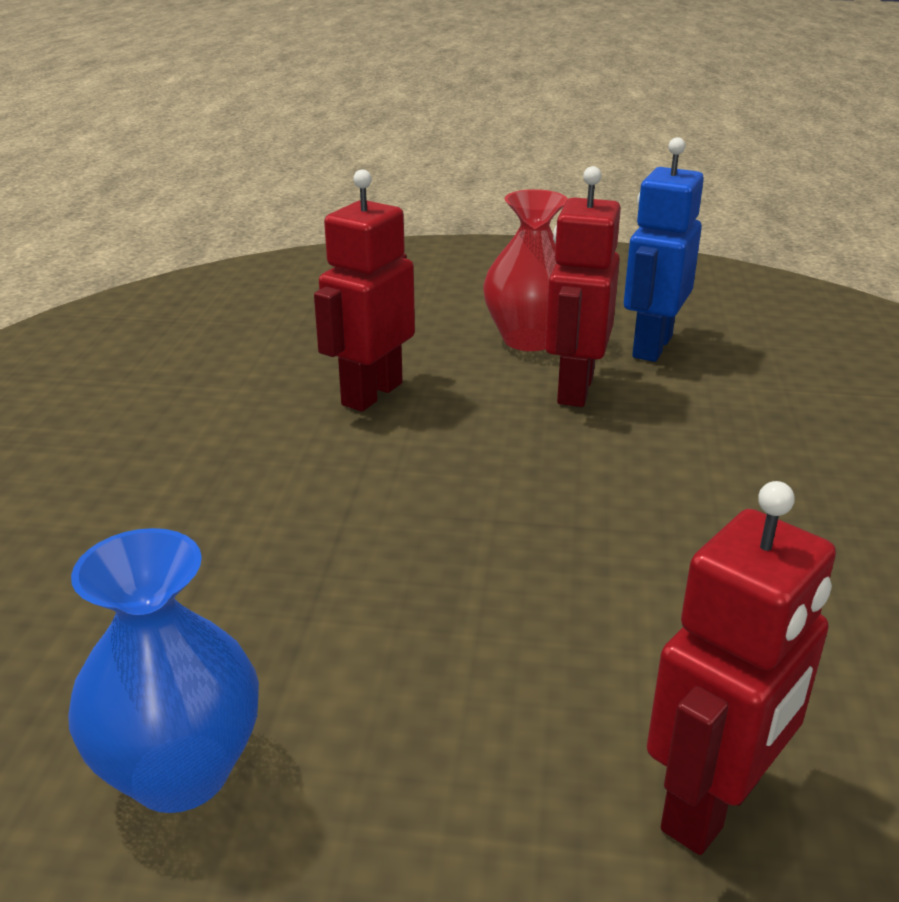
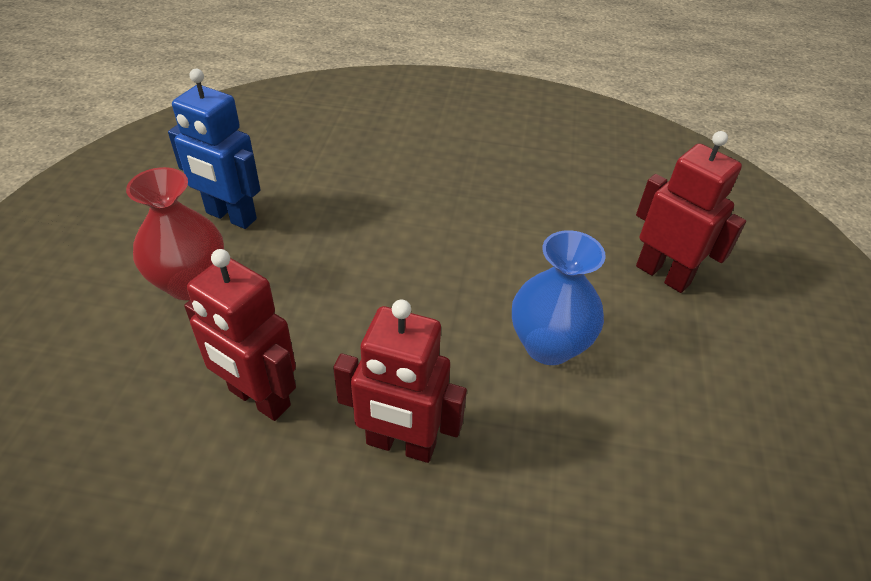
camera: 90 degrees left, 15 degrees up
(181, 772) = (698, 493): blue vase -> blue vase (548, 345)
(574, 389) = (286, 267): red robot -> red robot (400, 444)

